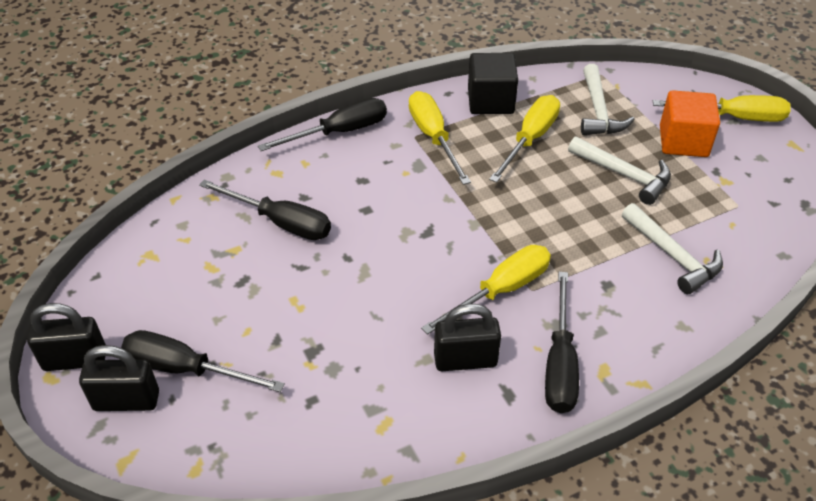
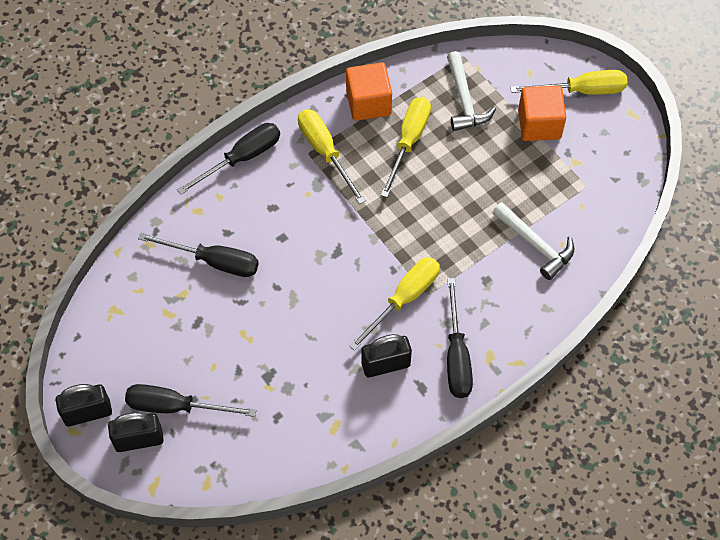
camera: 10 degrees left, 15 degrees up
(490, 101) = (368, 102): black cube -> orange cube
(624, 175) = (492, 168): white hammer -> none

